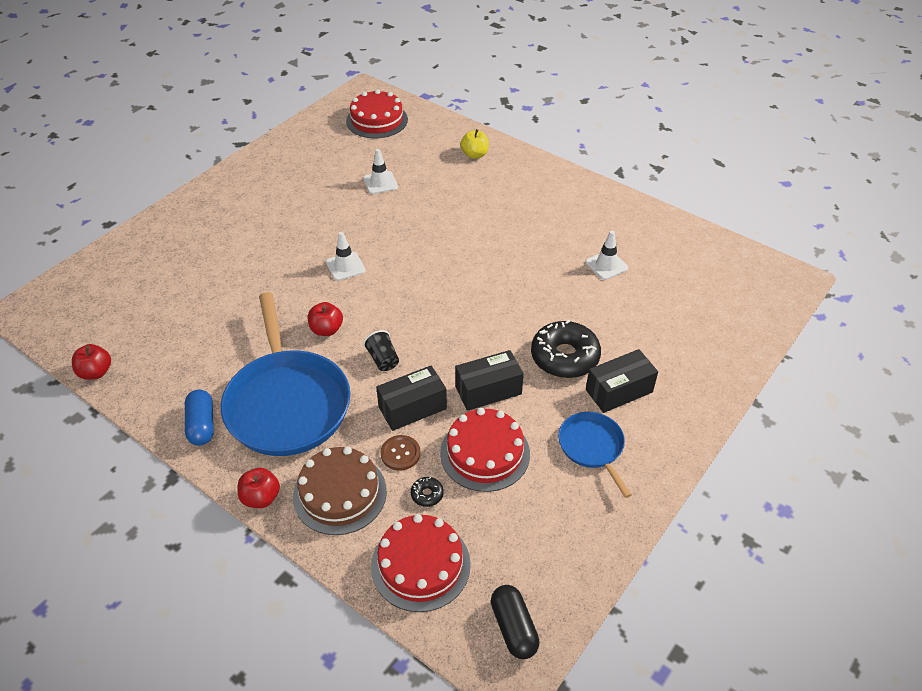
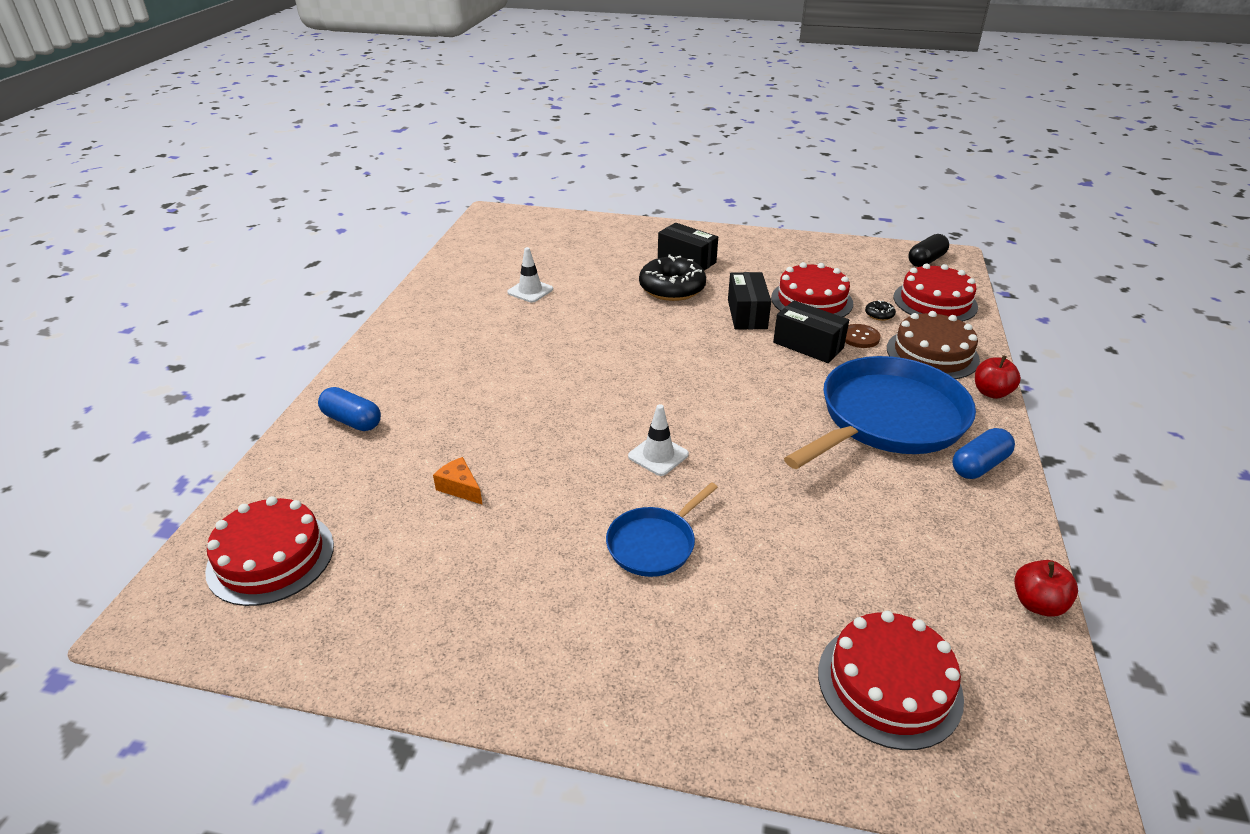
camera: 115 degrees left, 10 degrees down
(122, 285) = (889, 684): none -> red cake
(326, 329) = (770, 431): red apple -> none
(380, 183) = (460, 488): white traffic cone -> orange cheese
(383, 359) = (771, 379): black cup -> none
(474, 155) = (352, 421): yellow apple -> blue capsule
(488, 390) = (747, 314): black box -> black box turned 45 degrees clockwise
(592, 447) = (754, 261): blue pan -> blue pan (654, 544)

